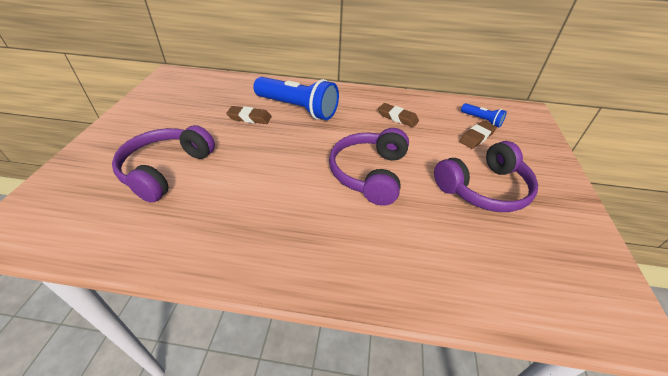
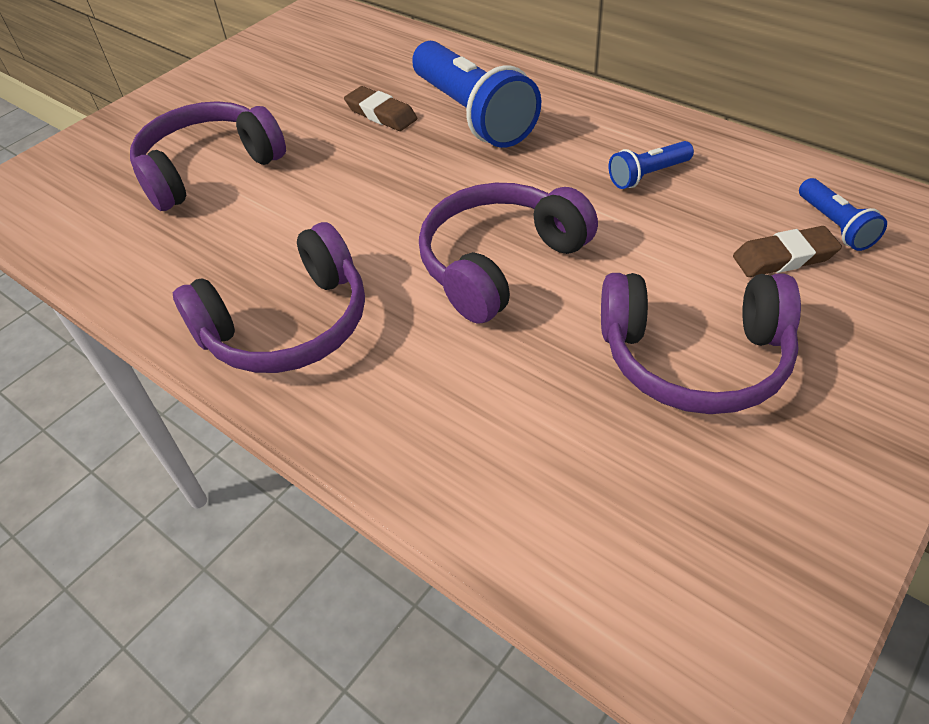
camera: 35 degrees right, 5 degrees up
(287, 241) = (288, 325): none -> purple headphones
(397, 117) = (647, 175): brown eraser -> blue flashlight

